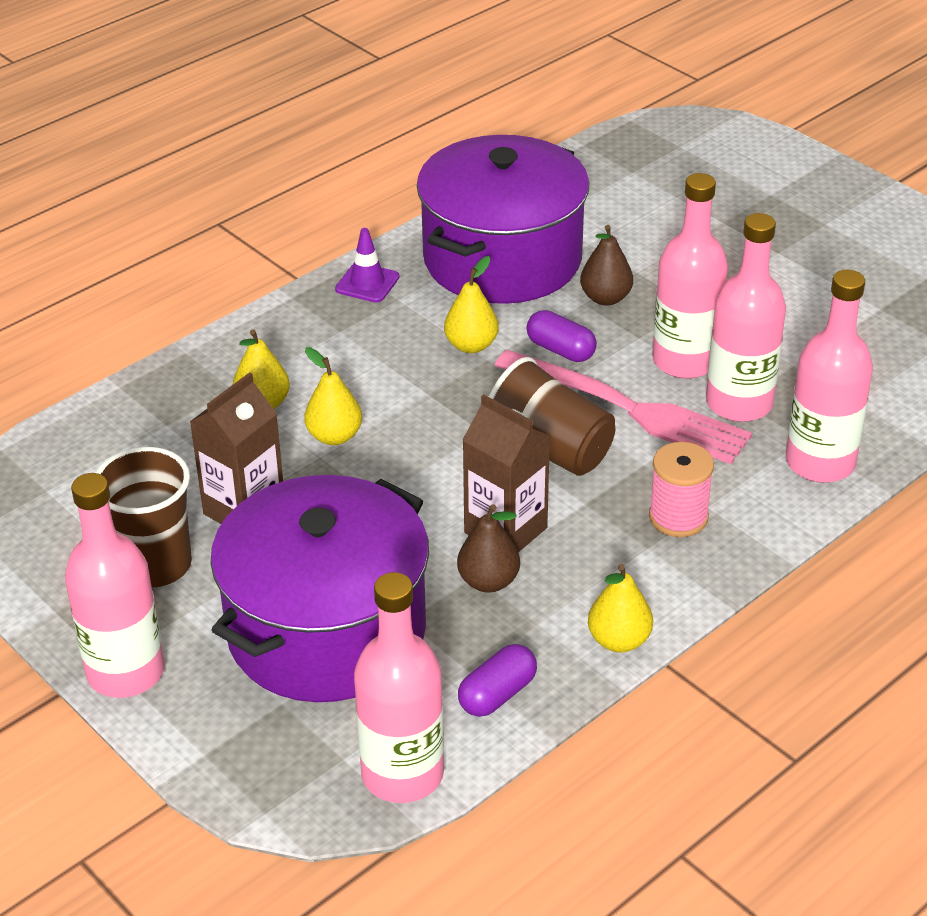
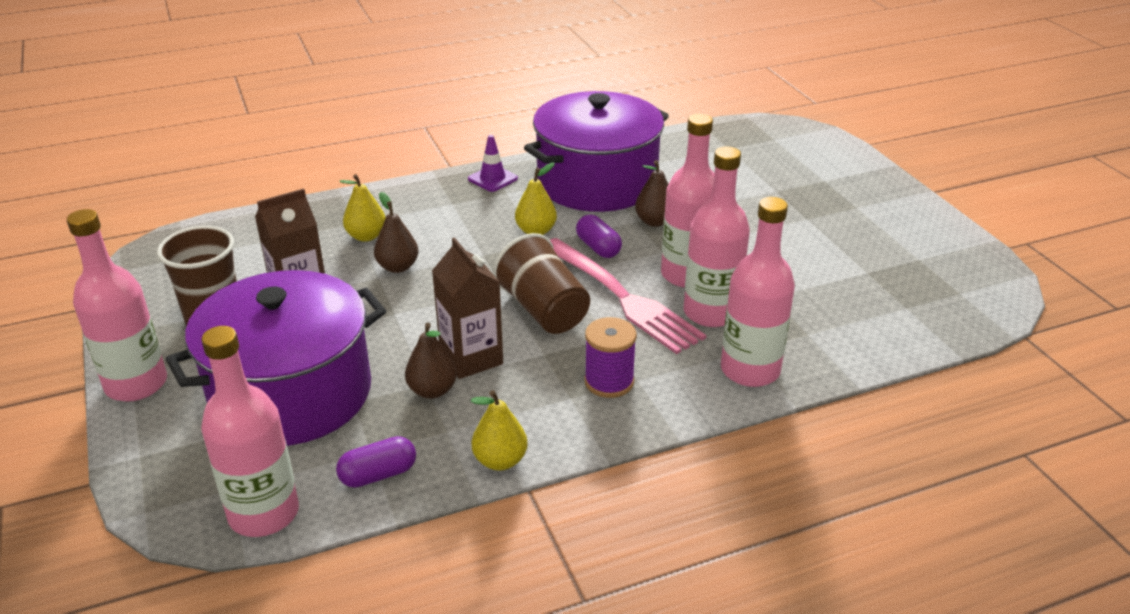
camera: 20 degrees right, 5 degrees down
(334, 436) = (398, 267): yellow pear -> brown pear
(678, 517) = (609, 382): pink spool -> purple spool

